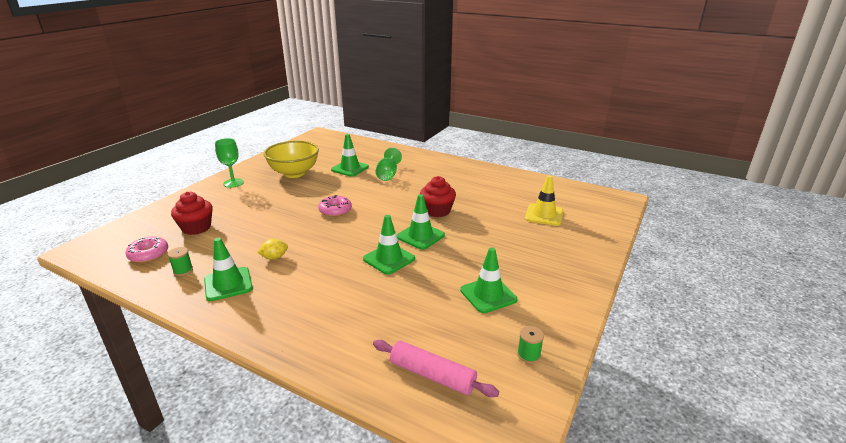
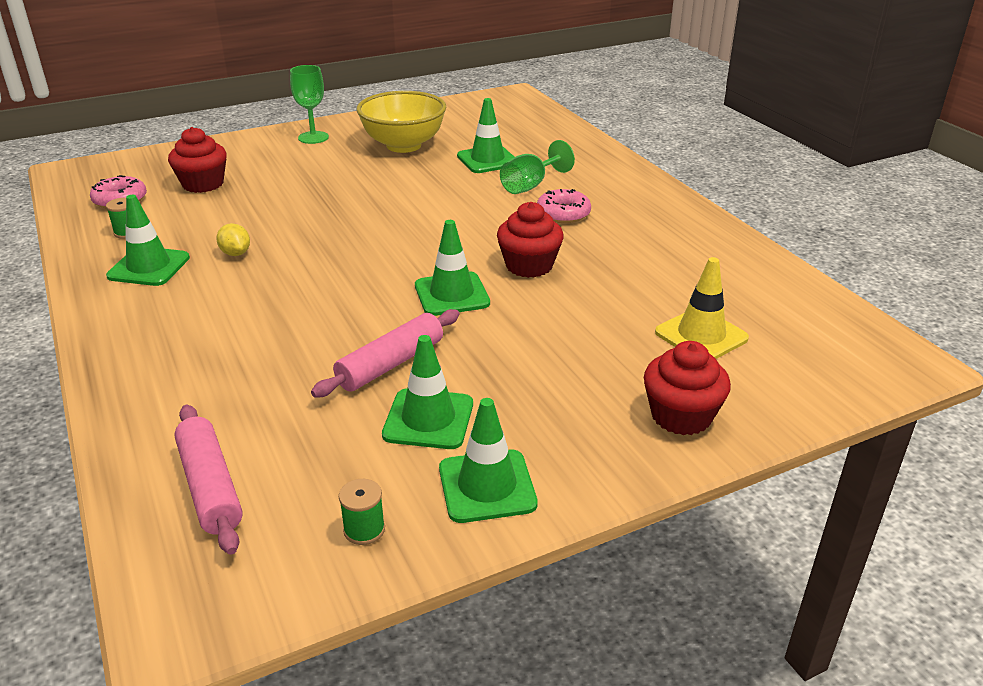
camera: 35 degrees right, 5 degrees up
(274, 257) = (235, 253): yellow lemon -> yellow lemon turned 45 degrees clockwise
(335, 210) = (387, 216): pink donut -> pink donut (563, 213)
(389, 259) = (365, 310): green traffic cone -> green traffic cone (487, 486)
(436, 278) = (390, 364): none -> pink rolling pin
(579, 249) = (681, 416): none -> red cupcake

